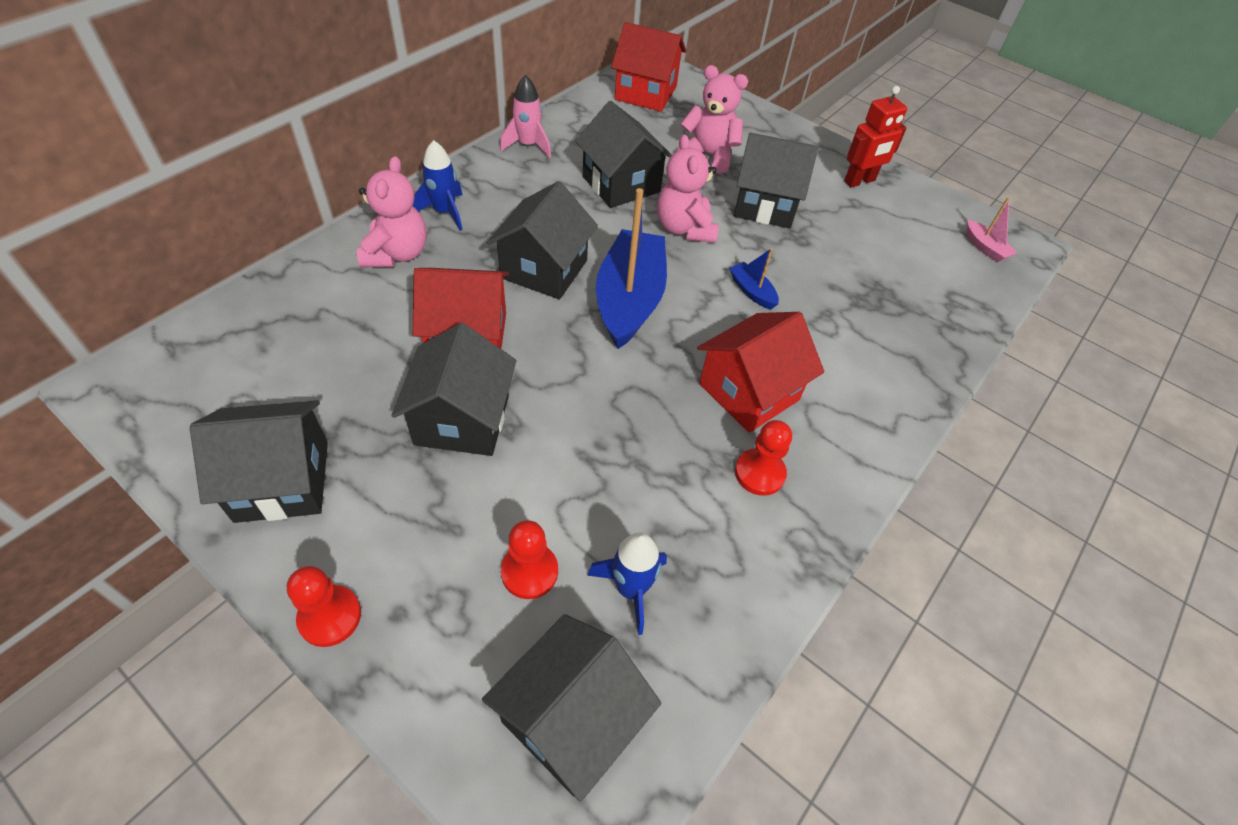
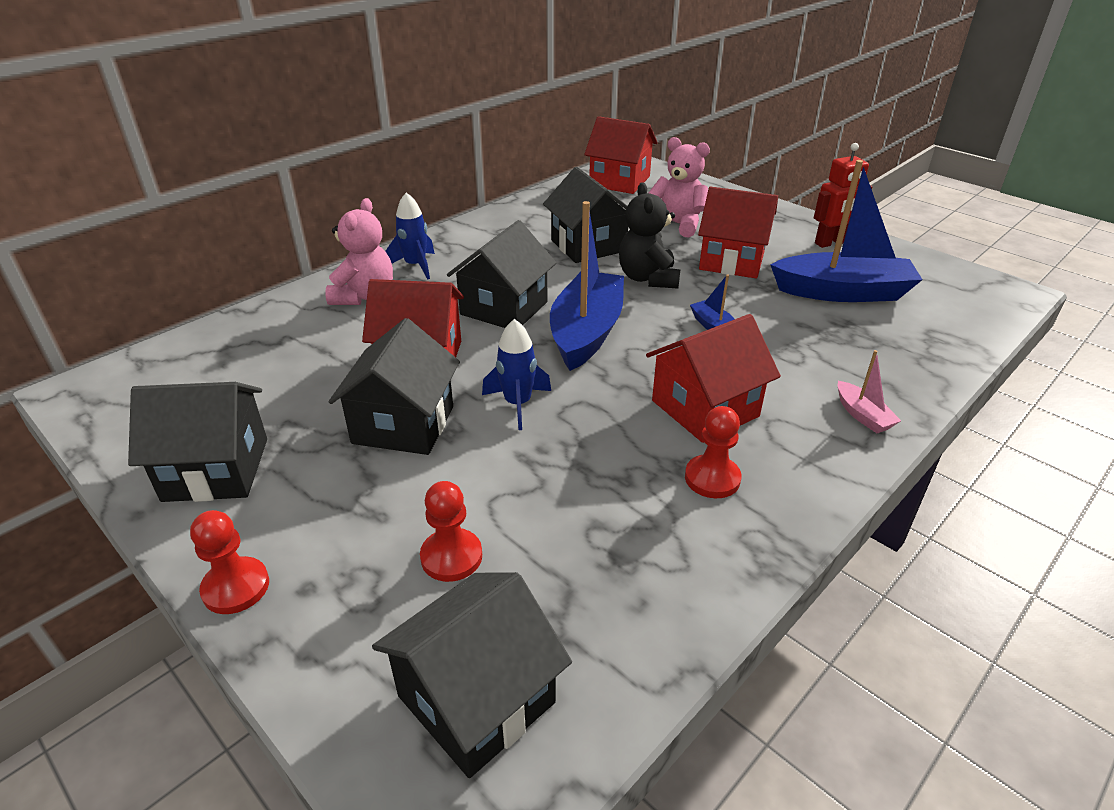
camera: 10 degrees right, 15 degrees down
(528, 145) = (502, 218): pink rocket -> none
(631, 589) = (559, 577): blue rocket -> blue rocket (517, 404)
(684, 228) = (648, 278): pink teddy bear -> black teddy bear
(765, 204) = (732, 260): black house -> red house
(871, 246) = (842, 292): none -> blue boat
(985, 248) = (967, 294): pink boat -> pink boat (862, 415)

